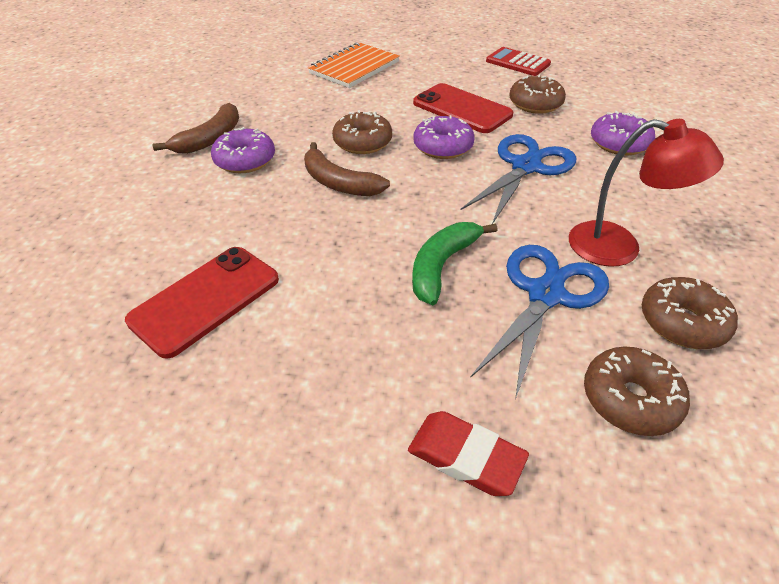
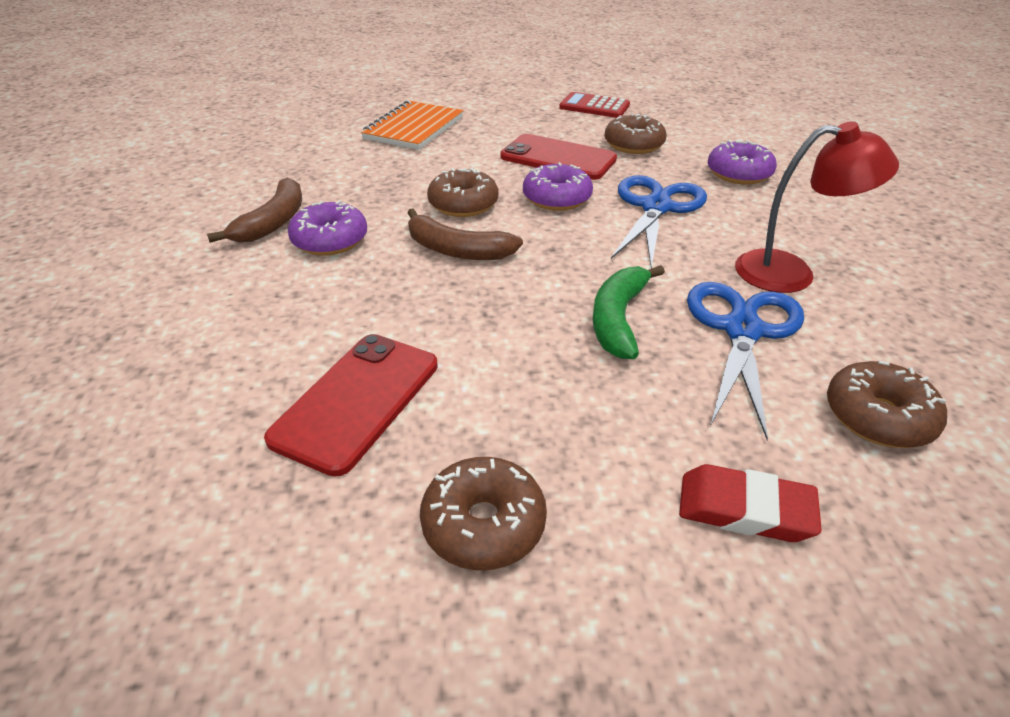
camera: 15 degrees left, 5 degrees down
(682, 322) = (888, 334): brown donut -> brown donut (483, 524)

